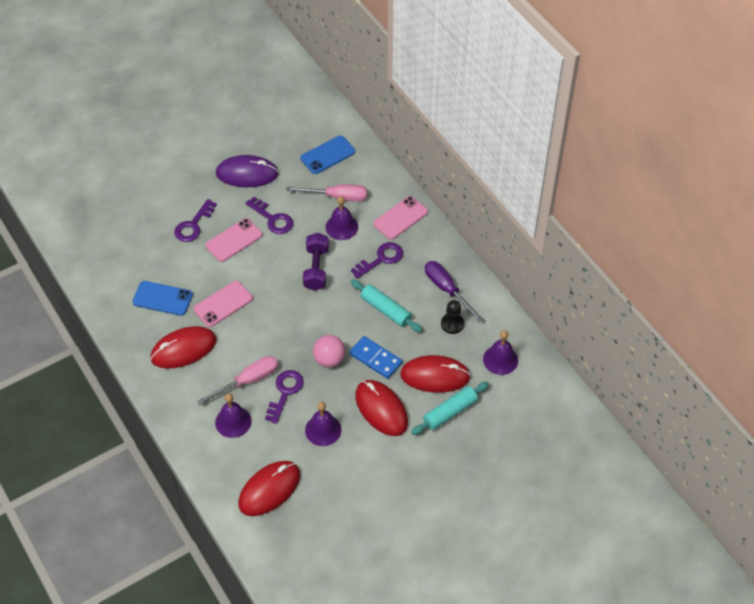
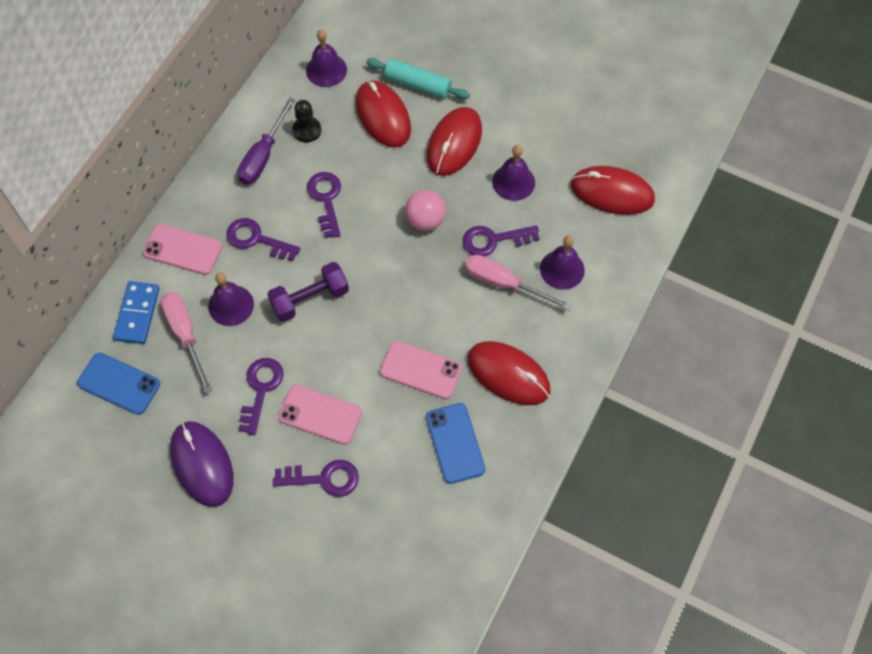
camera: 120 degrees left, 10 degrees up
(375, 359) = (396, 178): blue domino -> blue domino (137, 314)
(386, 310) = (326, 200): turquoise rolling pin -> purple key

